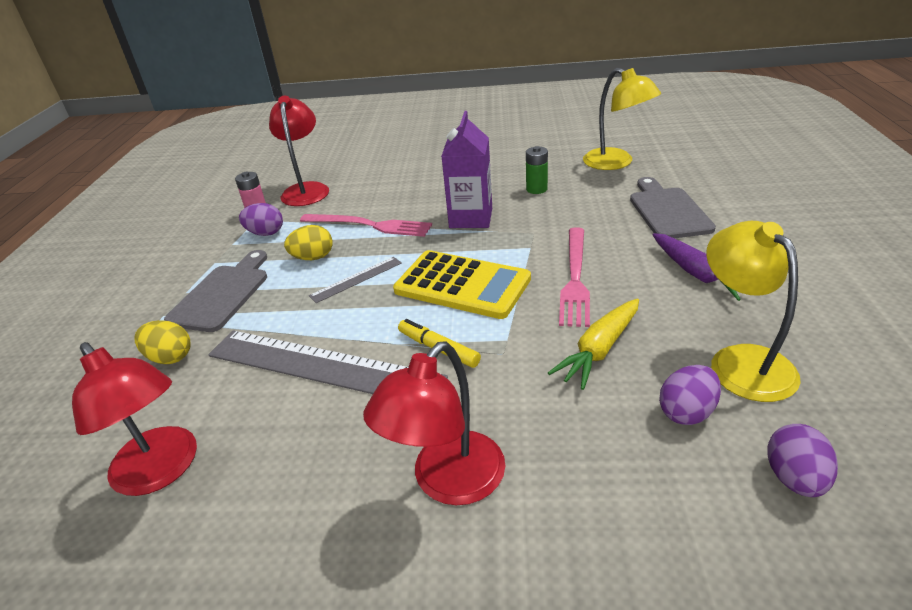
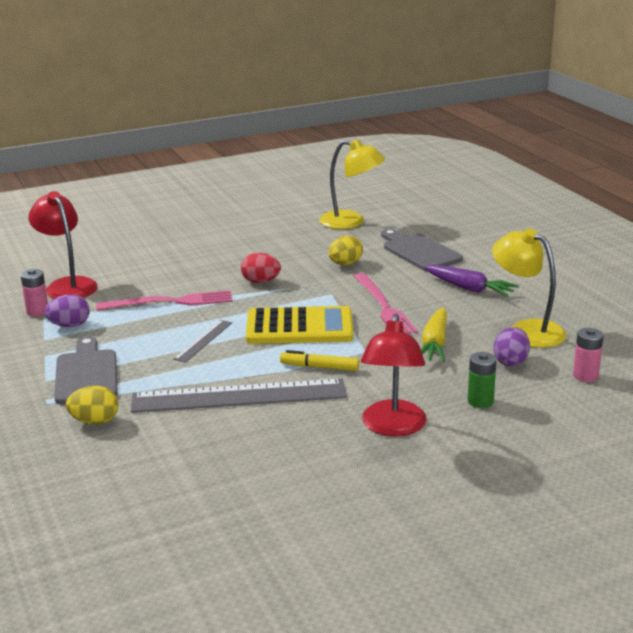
camera: 30 degrees left, 10 degrees down
(162, 471) = (181, 476): red lamp -> none
(313, 258) = (143, 334): yellow egg -> yellow egg (345, 264)
(471, 218) = (261, 282): purple carton -> red egg
(536, 189) = (299, 252): green battery -> green battery (480, 401)
(794, 478) = (585, 376): purple egg -> pink battery

